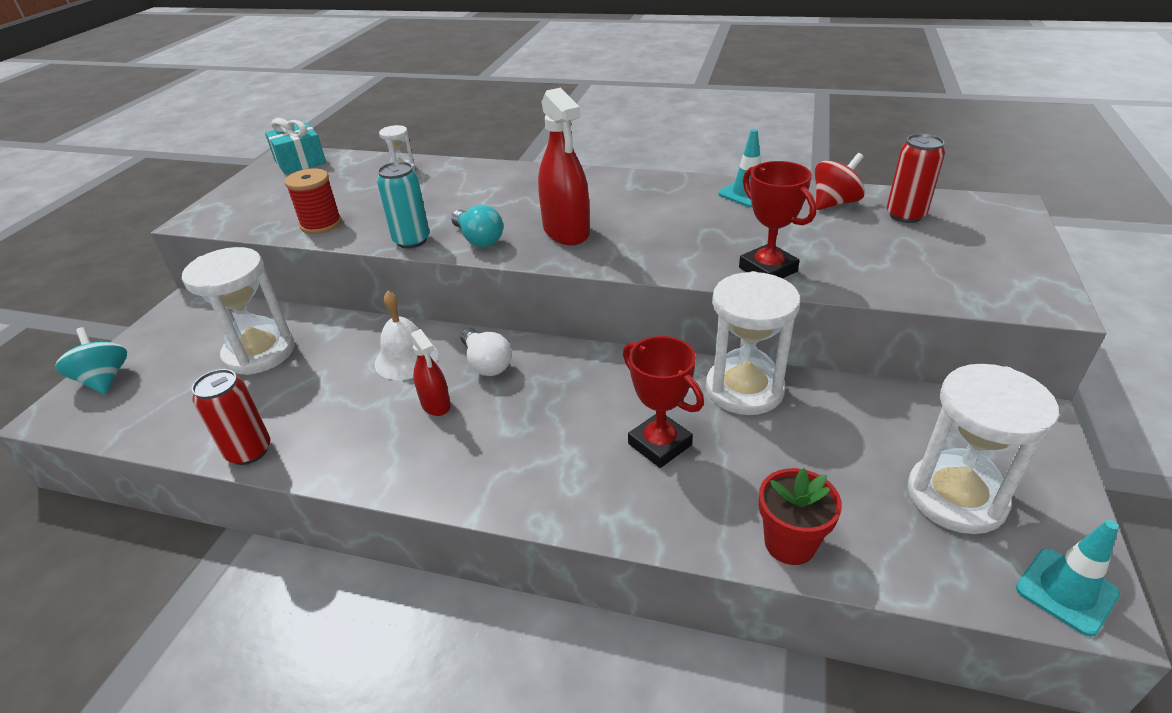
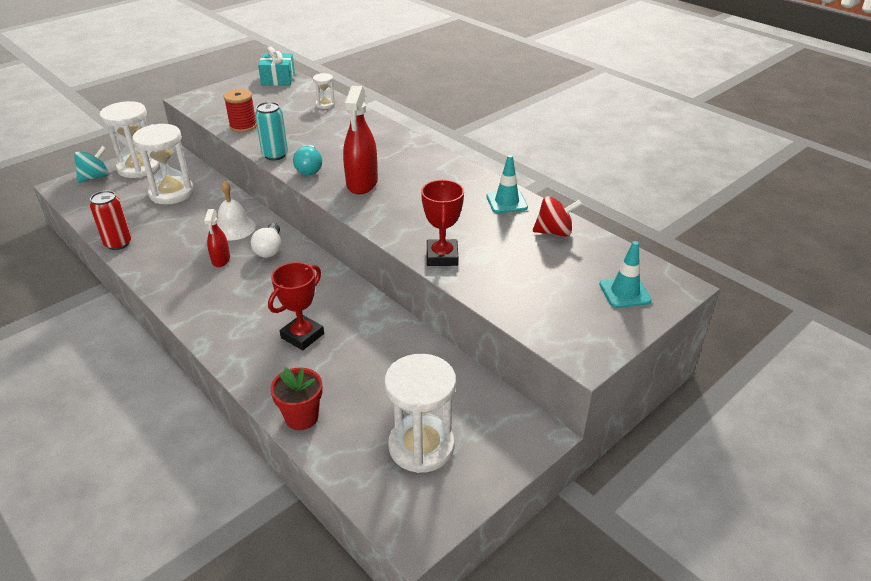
camera: 30 degrees right, 0 degrees up
(104, 380) = (95, 177): turquoise spinning top -> turquoise spinning top turned 45 degrees clockwise
(660, 444) = (302, 336): red trophy -> red trophy turned 45 degrees clockwise
(744, 389) = (386, 330): white hourglass -> white hourglass (139, 168)
(905, 215) = (589, 260): red can -> none
(1066, 591) = (410, 520): turquoise traffic cone -> turquoise traffic cone (624, 292)

